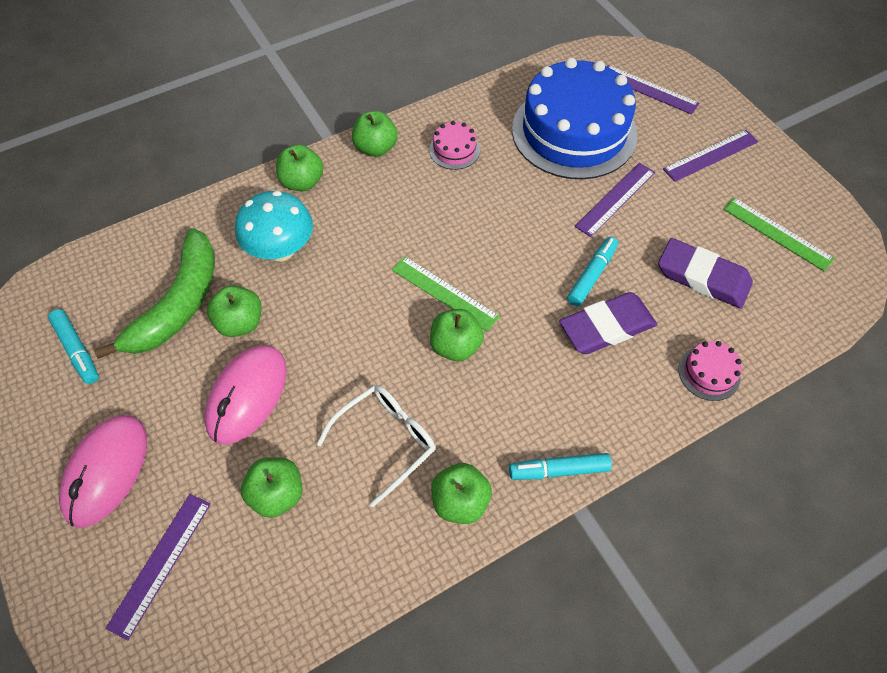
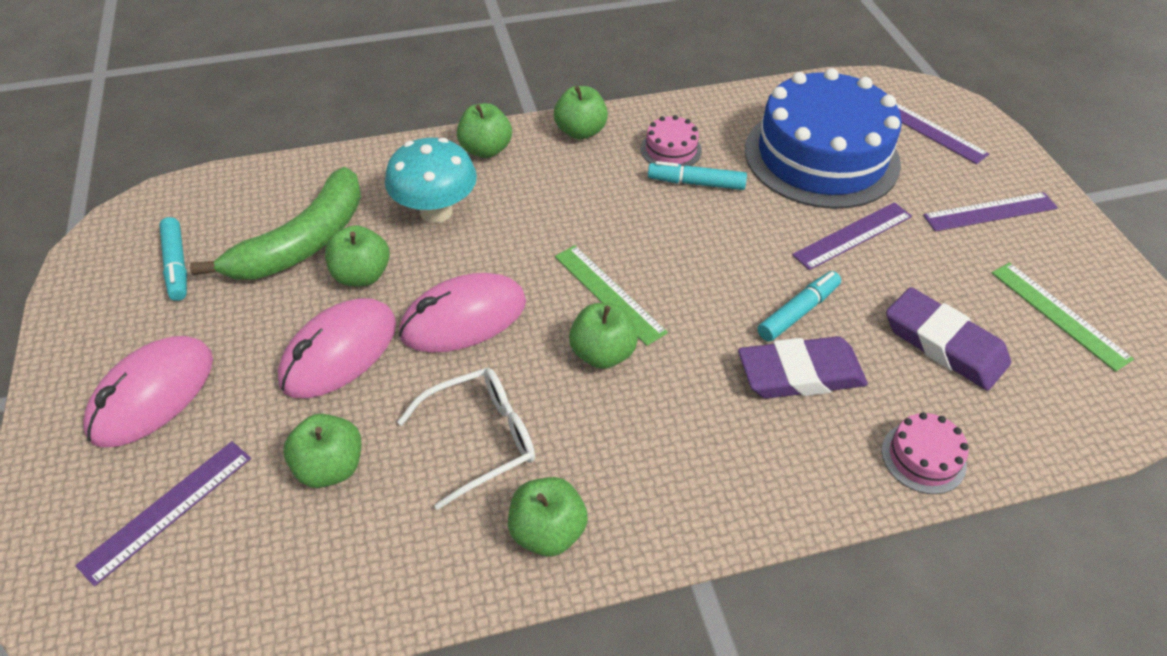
camera: 15 degrees right, 10 degrees down
(337, 342) = (464, 318): none -> pink mouse
(559, 470) = (687, 526): turquoise marker -> turquoise marker (696, 183)

